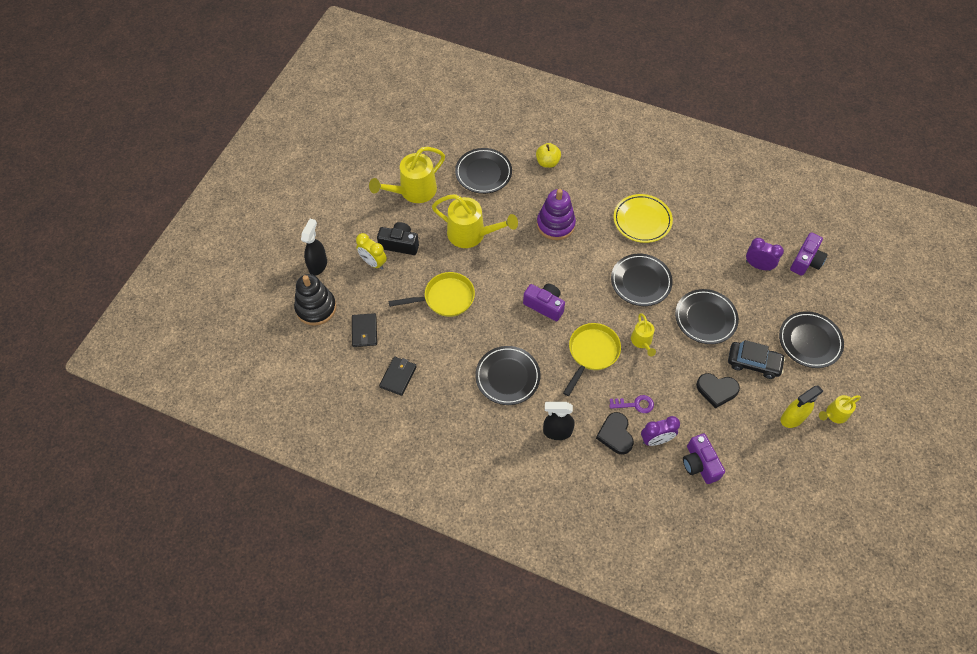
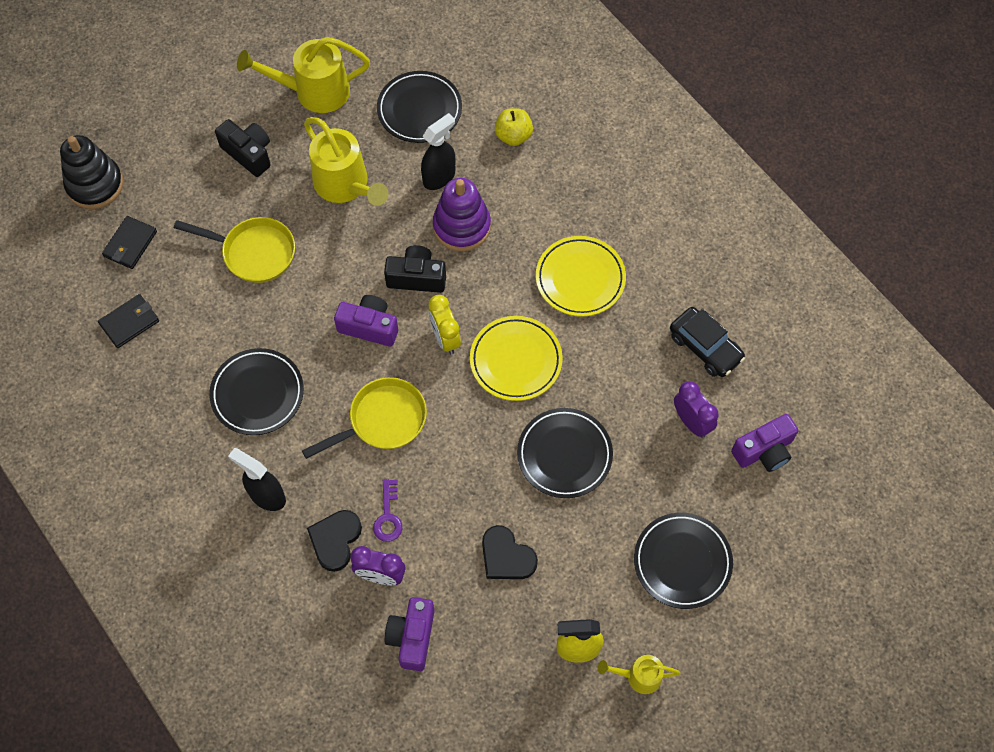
camera: 30 degrees right, 5 degrees up
(318, 265) = (134, 131): black spray bottle -> black spray bottle (439, 177)
(373, 263) = (200, 161): yellow clock -> yellow clock (445, 338)
(544, 305) = (369, 327): purple camera -> purple camera turned 45 degrees counterclockwise
(551, 265) = (416, 277): none -> black camera
(635, 404) = (388, 516): purple key -> purple key turned 60 degrees clockwise
(640, 282) = (516, 360): black plate -> yellow plate
(642, 342) = (457, 441): yellow watering can -> none
(753, 363) = (583, 548): black car -> black car (705, 347)

